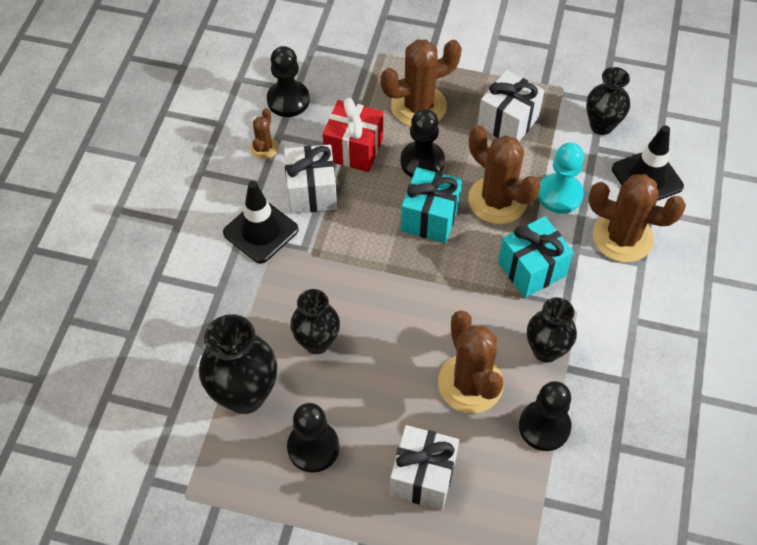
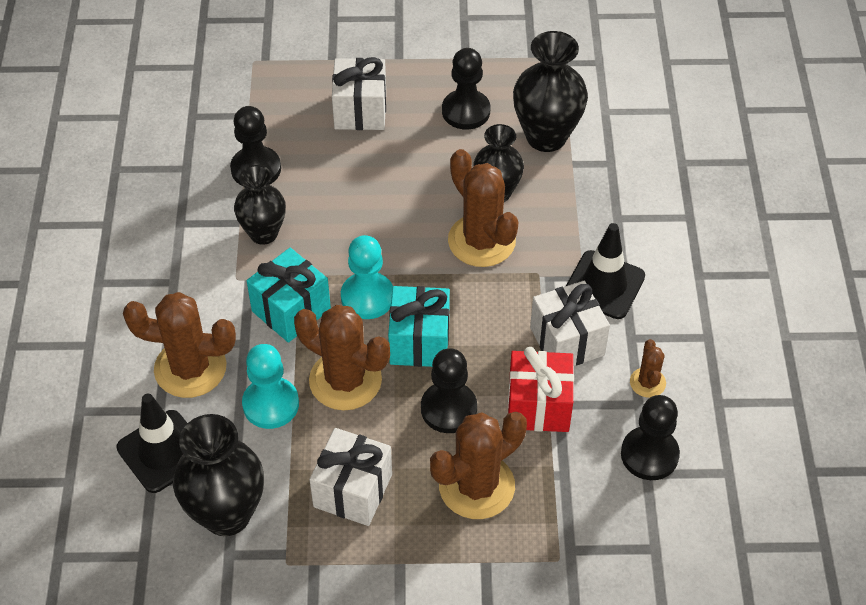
camera: 165 degrees right, 5 degrees down
(463, 266) = (367, 297): none -> turquoise pawn
(470, 383) = (334, 189): brown cactus -> brown cactus (481, 241)
(601, 125) = (227, 514): black vase -> black vase, size x1.51

